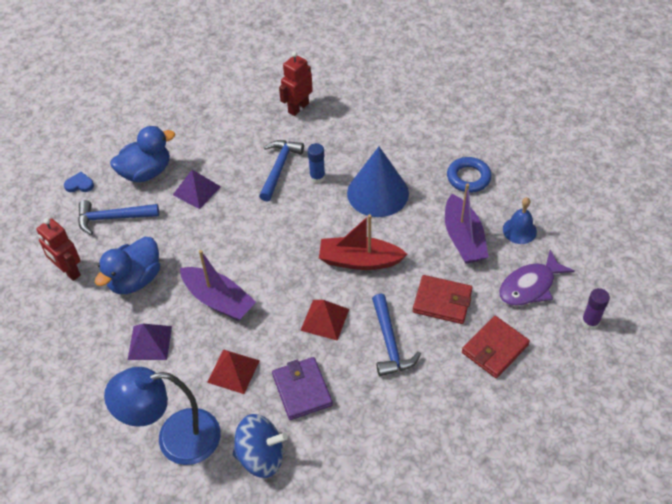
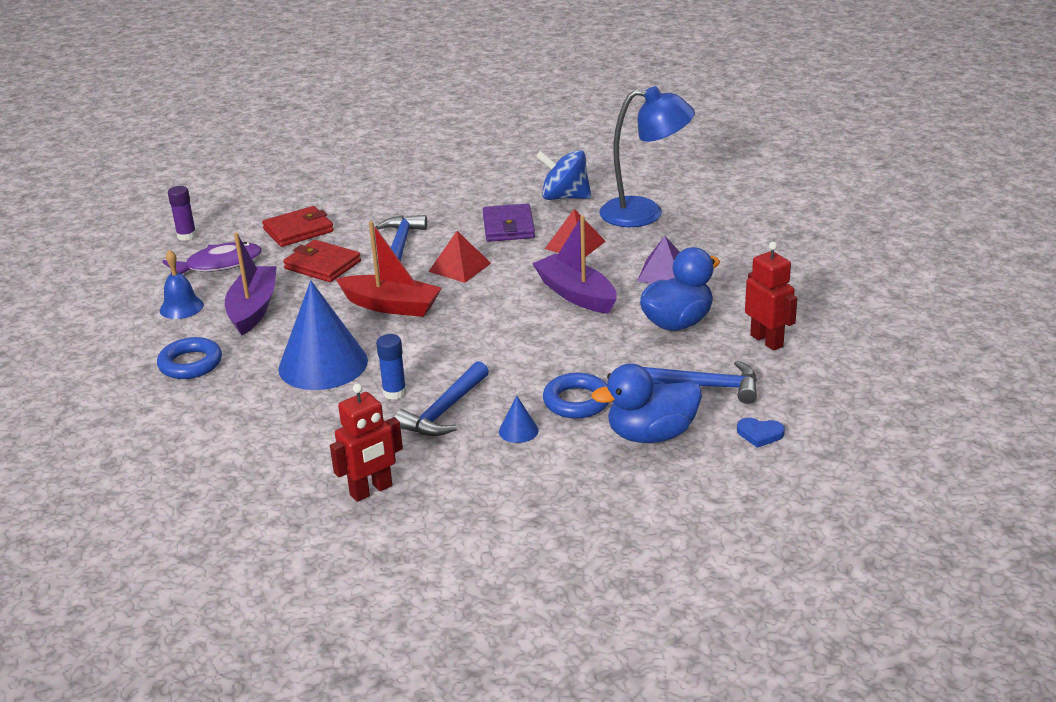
camera: 165 degrees left, 20 degrees down
(196, 190) = (577, 401): purple pyramid -> blue ring
(228, 161) = (518, 430): none -> blue cone

